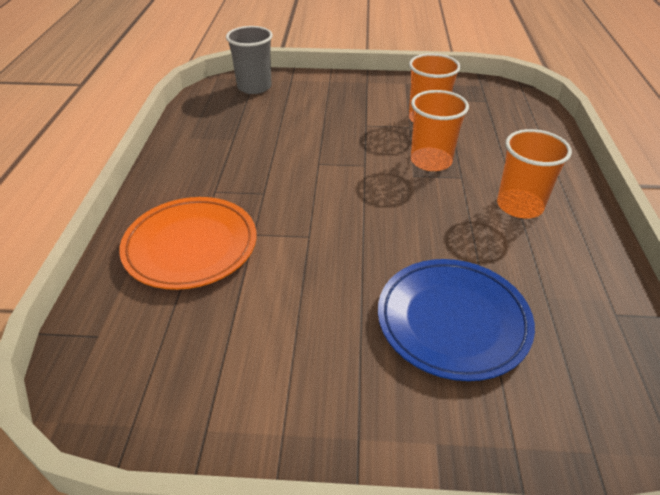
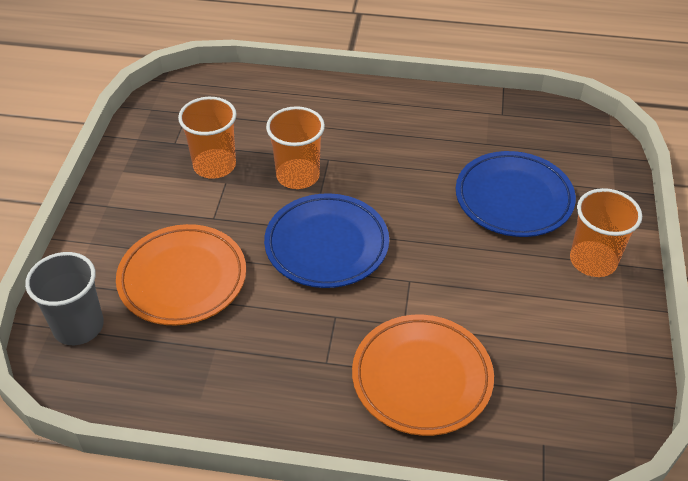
camera: 85 degrees left, 5 degrees up
(299, 118) = (182, 279): none -> orange plate
(346, 183) = (326, 245): none -> blue plate
(519, 206) = (377, 131): orange cup -> orange cup (593, 260)

